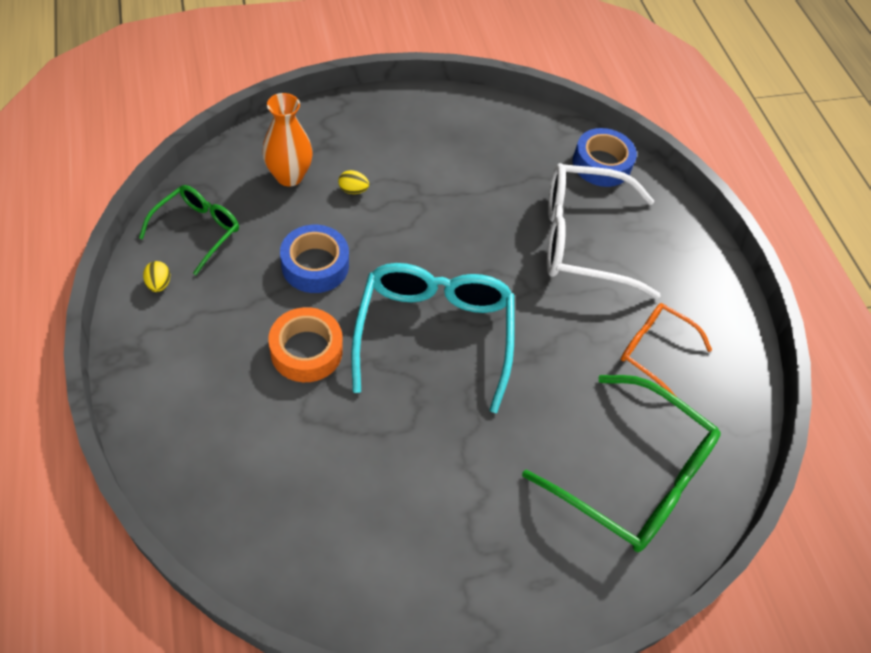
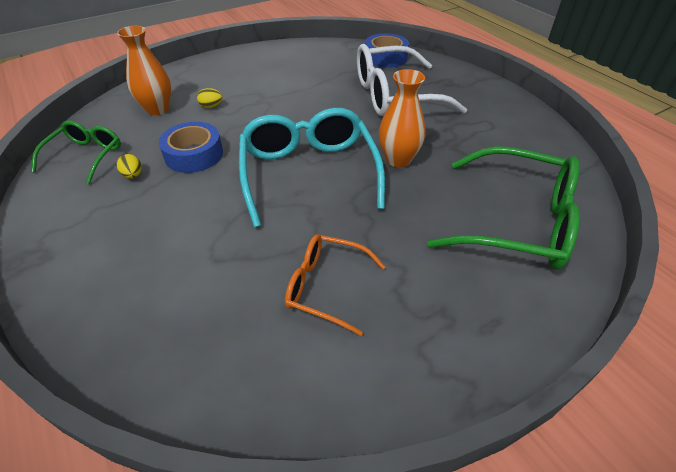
camera: 10 degrees left, 10 degrees down
(159, 284) = (55, 198): yellow egg -> yellow egg (133, 175)
(306, 351) = (203, 210): orange tape -> none
(542, 347) = (398, 159): none -> orange vase
(655, 352) = (482, 142): orange glasses -> orange glasses (327, 287)

